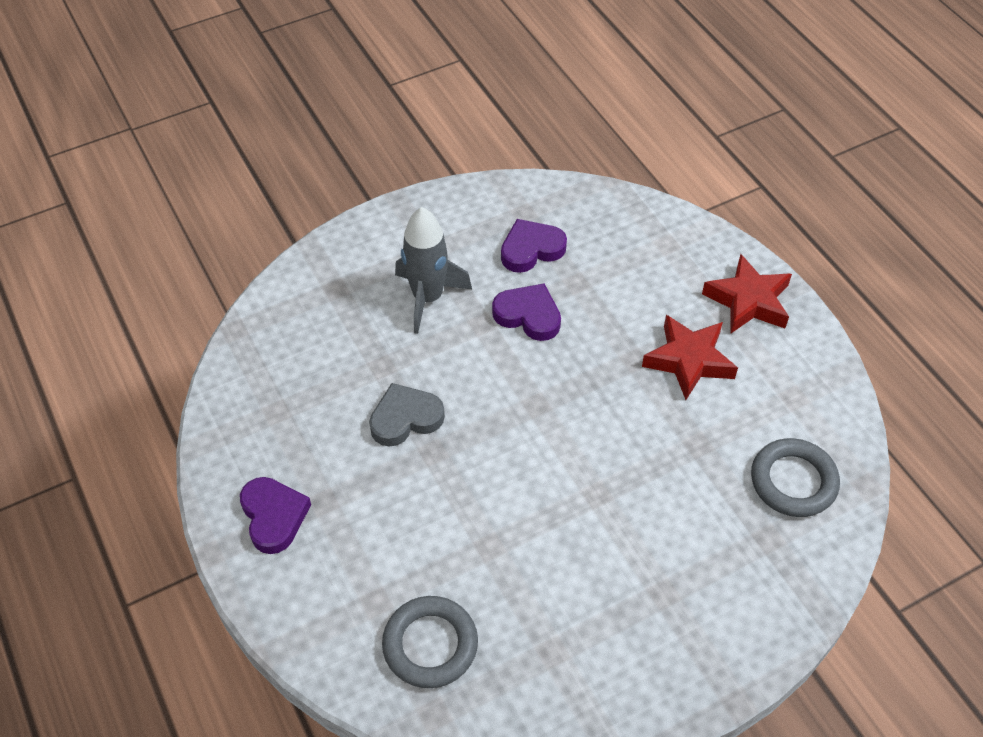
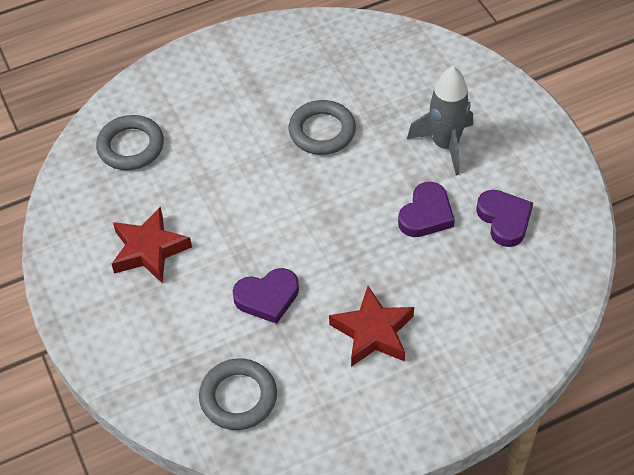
camera: 95 degrees right, 0 degrees up
(274, 516) = (243, 59): purple heart -> purple heart (267, 297)
(405, 418) = (322, 131): grey heart -> grey ring
(748, 301) = (444, 391): red star -> red star (149, 250)

